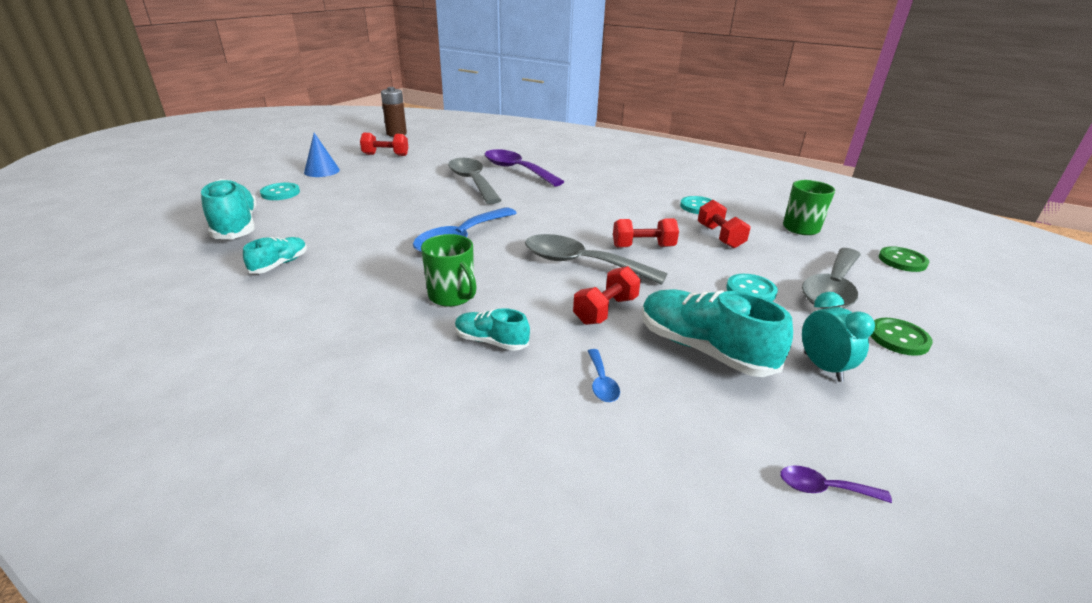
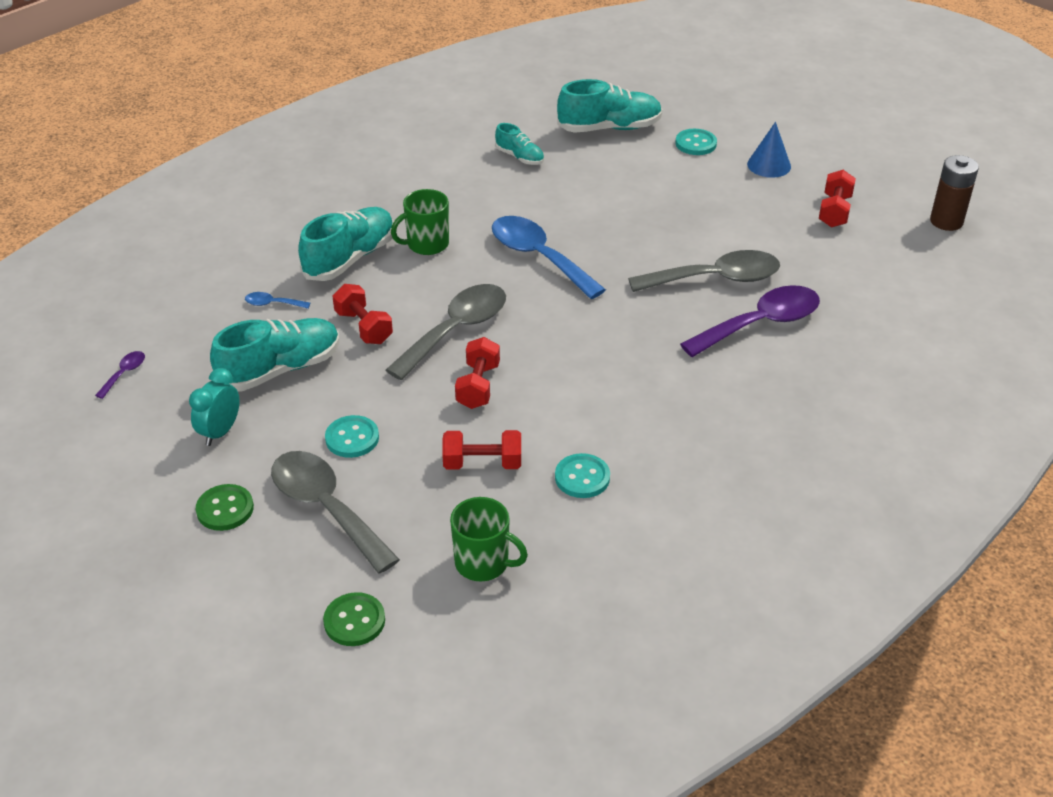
camera: 105 degrees right, 10 degrees up
(491, 341) = (350, 258): turquoise shoe -> turquoise shoe, size x1.83
(822, 367) = (220, 432): turquoise clock -> turquoise clock turned 120 degrees clockwise

